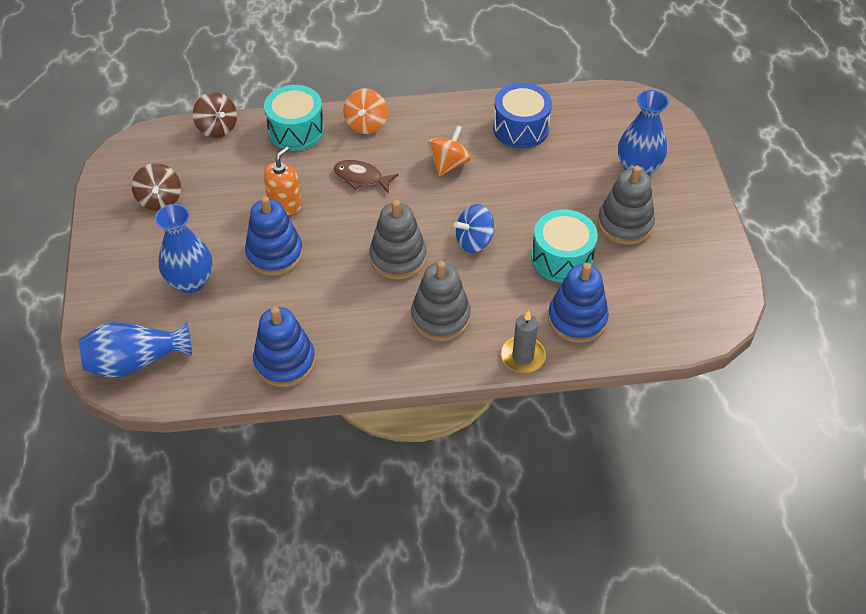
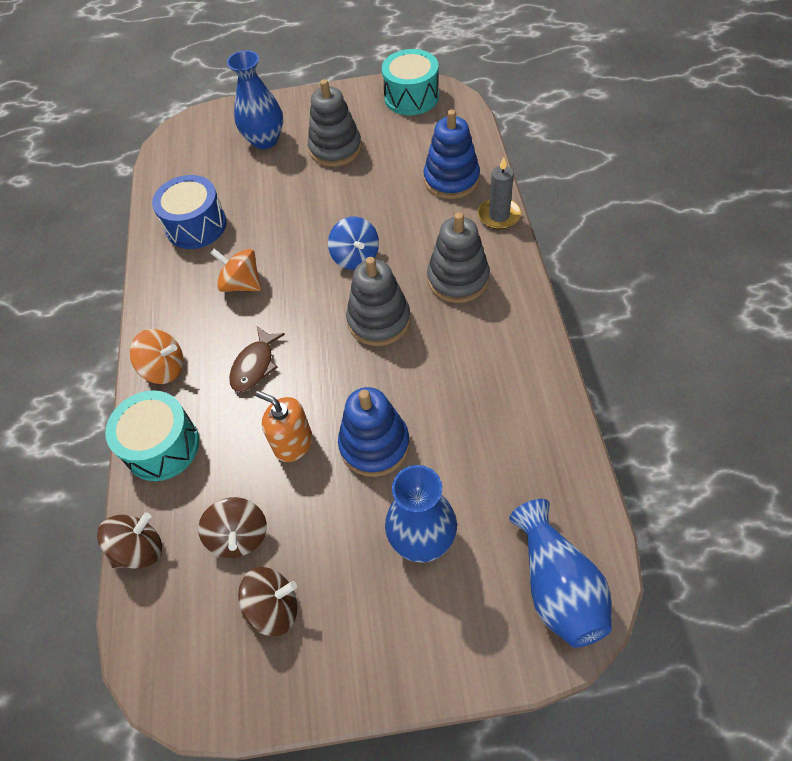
camera: 85 degrees left, 5 degrees up
(216, 178) = (239, 536): none -> brown spinning top
(285, 362) = (533, 414): blue stacking toy -> none
(562, 258) = (378, 191): turquoise drum -> turquoise drum (411, 97)

